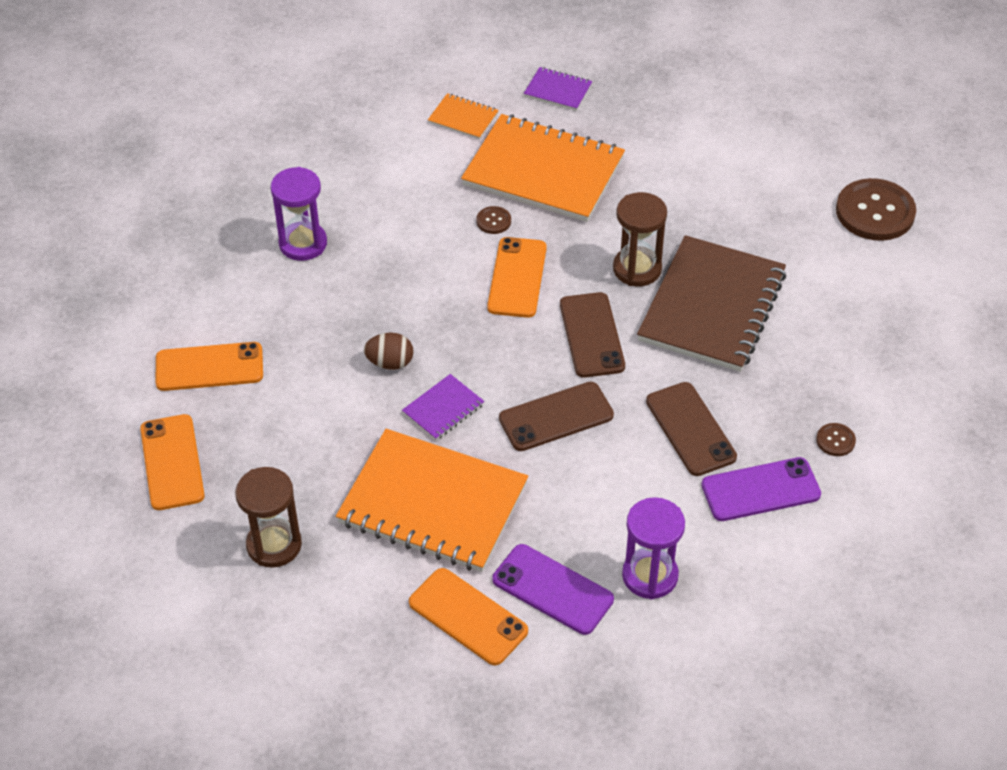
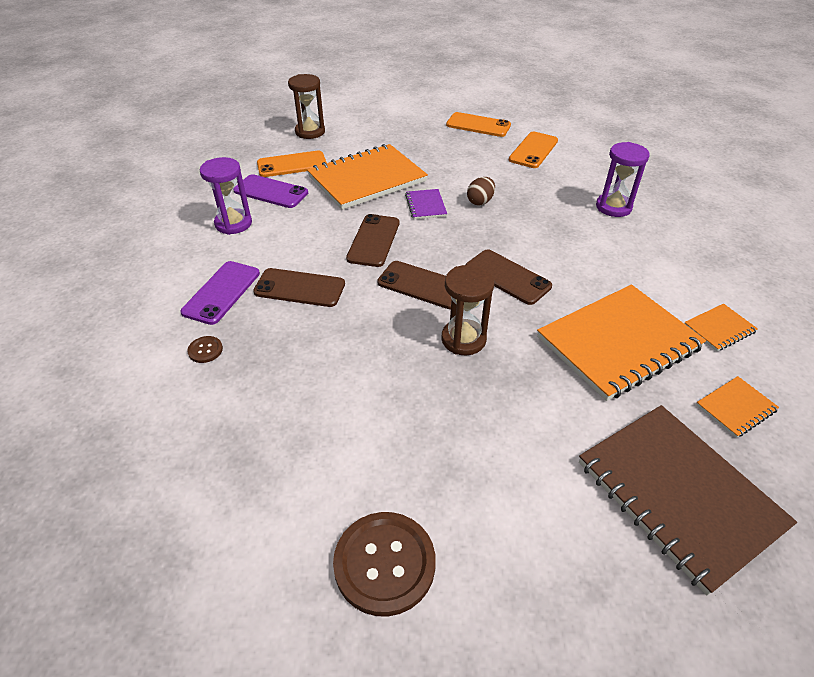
camera: 125 degrees right, 5 degrees down
(274, 545) = (398, 134): brown hourglass -> brown hourglass (310, 132)
(493, 221) = (576, 291): brown button -> none
(517, 278) = (507, 277): orange phone -> brown phone
(552, 589) = (271, 192): purple phone -> purple phone turned 45 degrees clockwise
(558, 90) = (735, 408): purple notebook -> orange notebook
(712, 307) = (386, 359): brown notebook -> brown notebook (678, 495)

